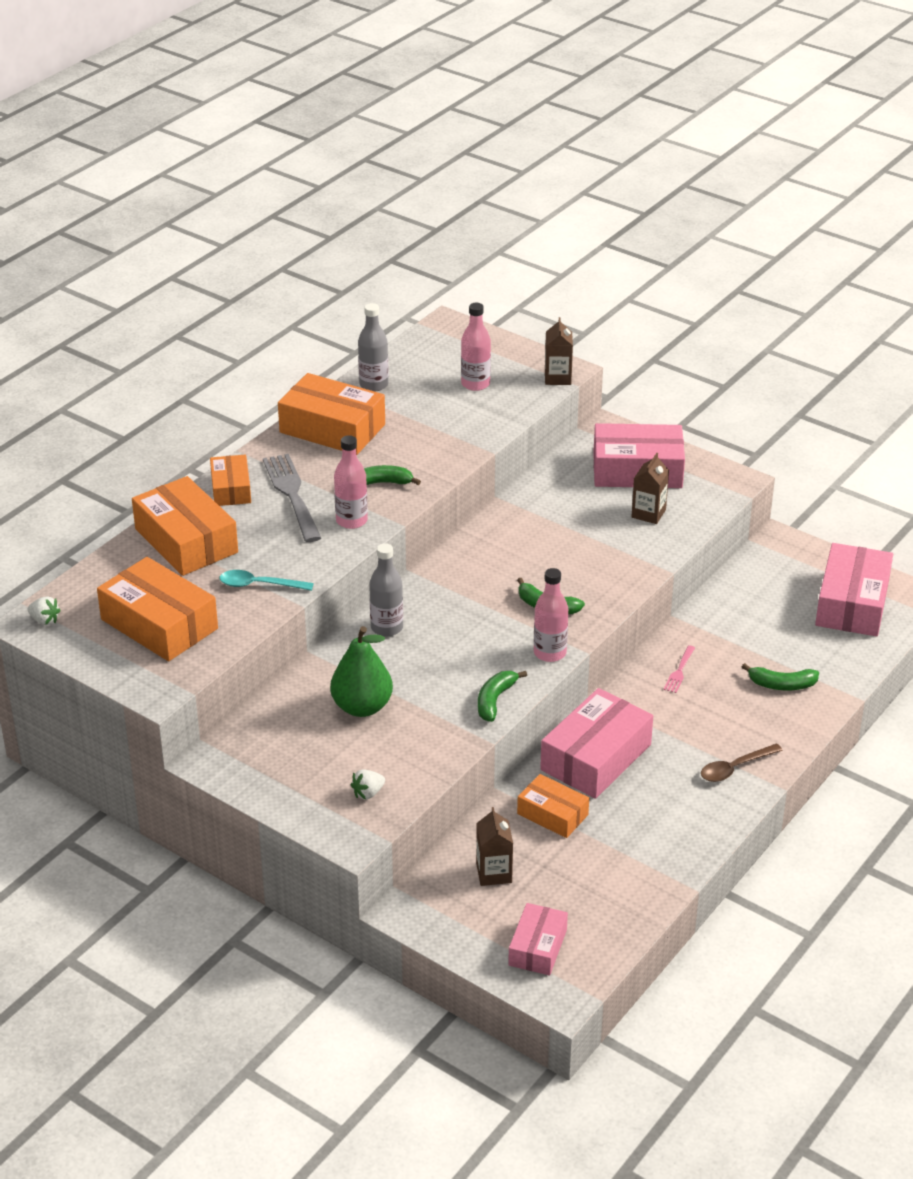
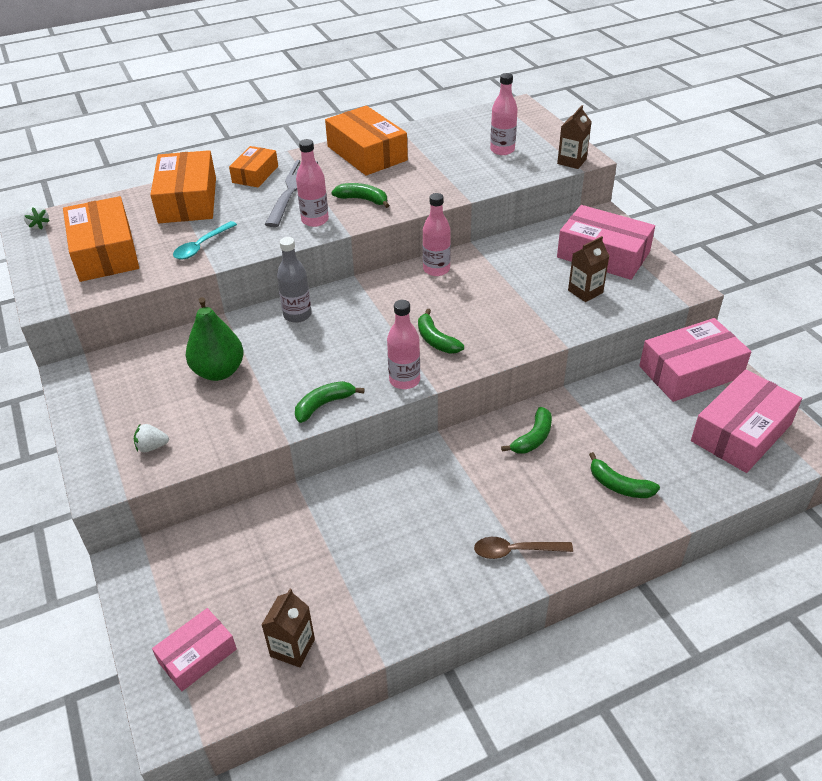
camera: 30 degrees right, 5 degrees up
(259, 585) = (201, 246): turquoise spoon -> turquoise spoon turned 90 degrees counterclockwise
(374, 385) = (426, 132): grey bottle -> none
(486, 536) = (436, 269): none -> pink bottle
(494, 873) = (226, 561): brown carton -> brown carton (292, 648)
(552, 814) = (321, 527): orange box -> none
(596, 757) = (400, 488): pink box -> pink box (690, 372)
(679, 671) = (533, 438): pink fork -> green banana

